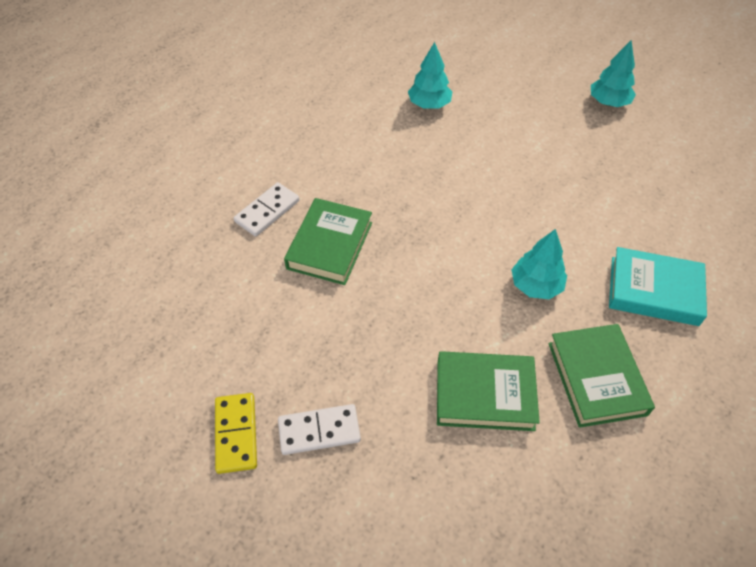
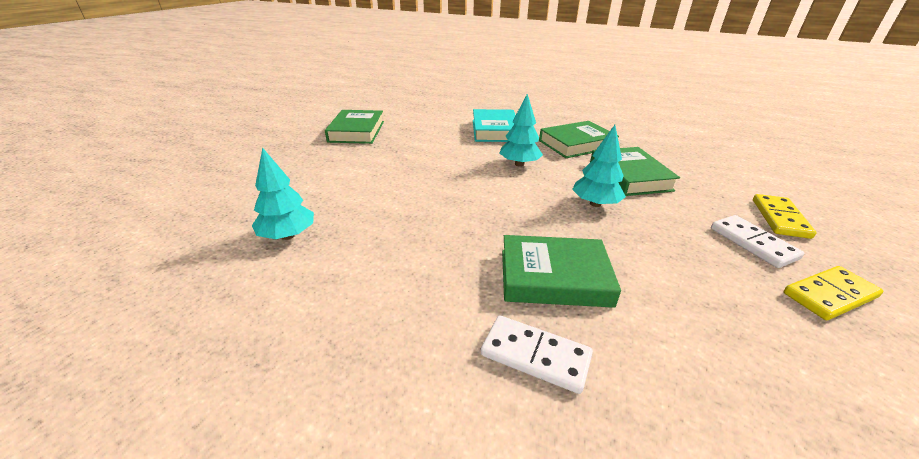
camera: 105 degrees left, 20 degrees down
(350, 505) = (780, 218): none -> yellow domino
(608, 102) = (299, 144): turquoise tree -> turquoise tree (595, 204)
(648, 147) = (357, 131): none -> green book

